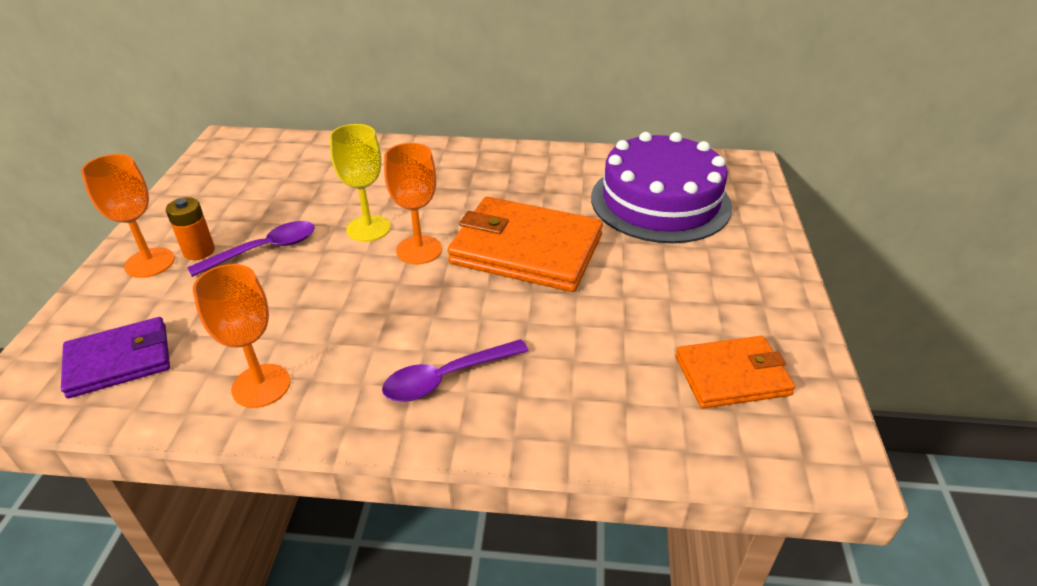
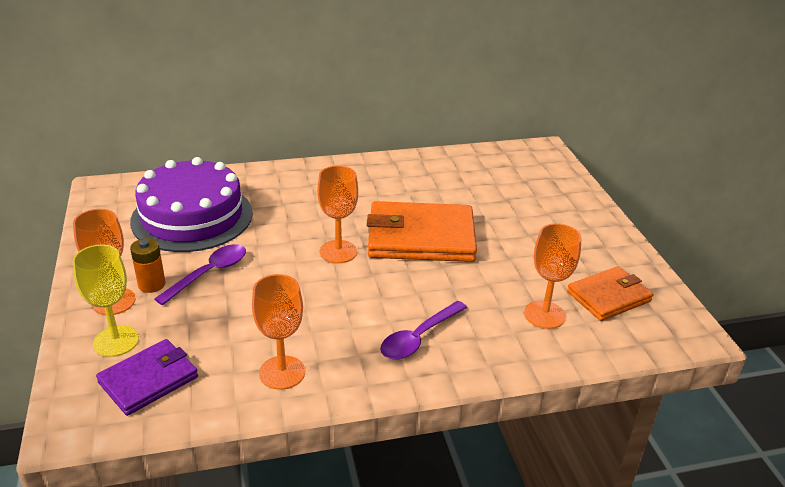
camera: 20 degrees left, 5 degrees down
(368, 228) = (286, 242): yellow goblet -> yellow goblet (116, 341)
(627, 382) = (544, 315): none -> orange goblet
(660, 201) = (498, 185): purple cake -> purple cake (192, 216)

